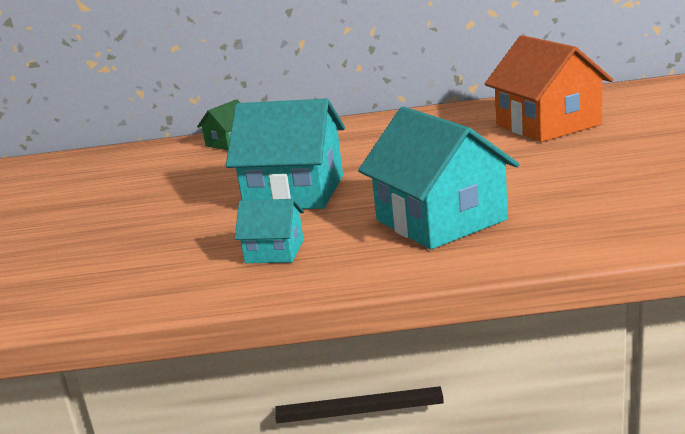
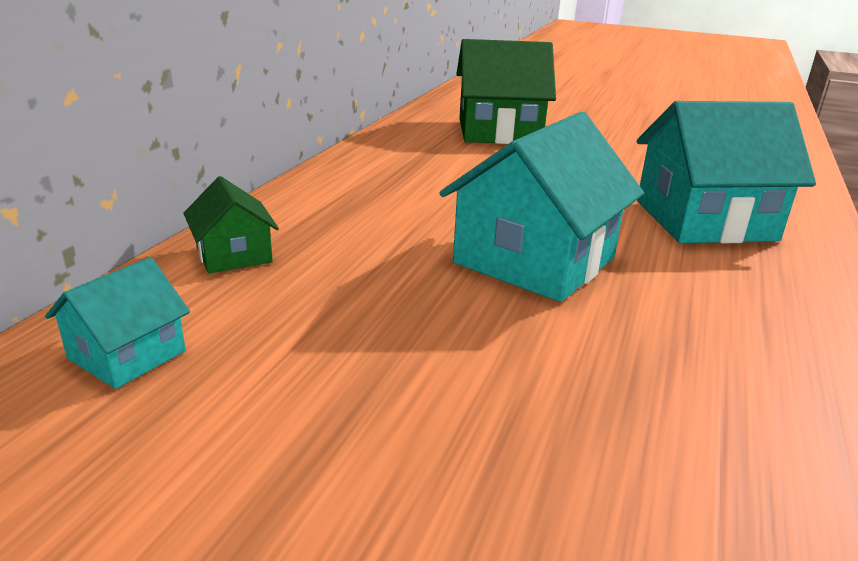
camera: 70 degrees left, 5 degrees up
(274, 251) = (733, 313): turquoise house -> turquoise house (127, 355)
(547, 125) = (499, 132): orange house -> green house

